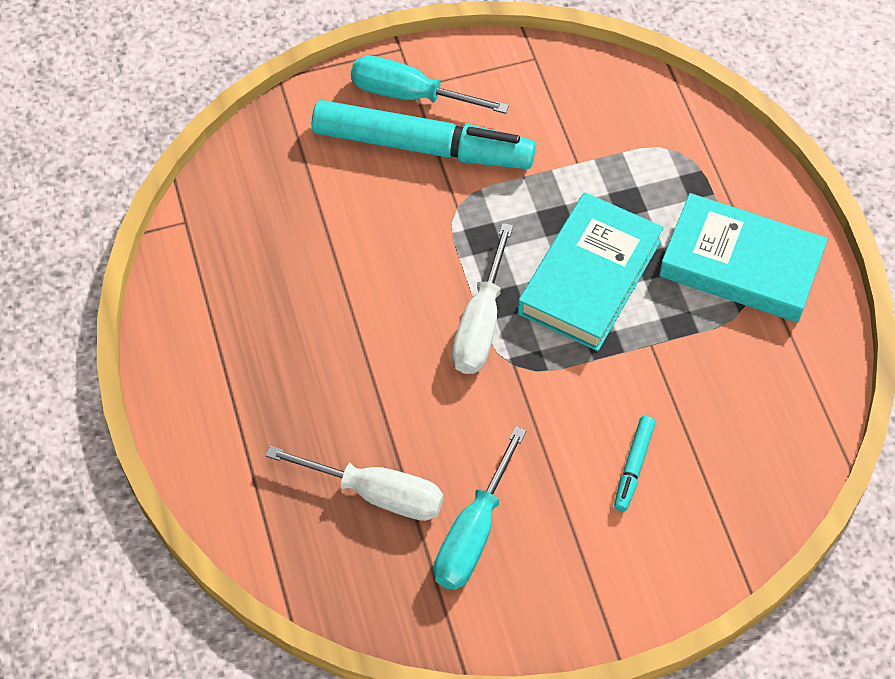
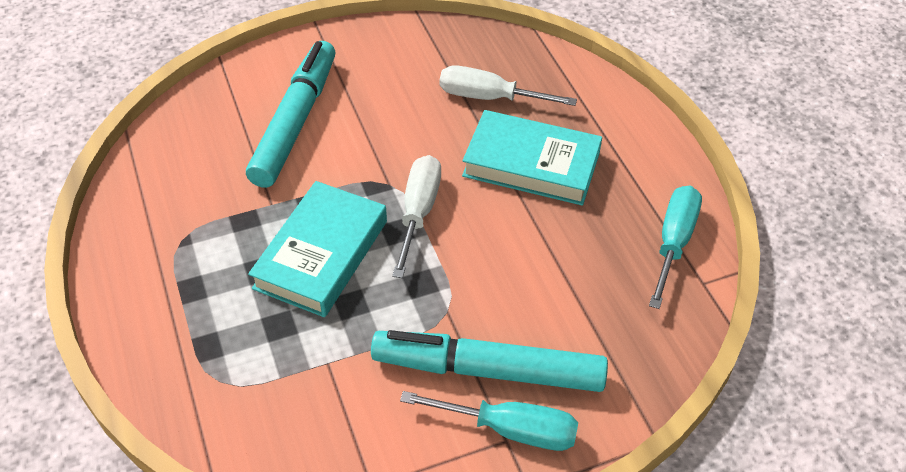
camera: 175 degrees right, 10 degrees down
(473, 533) = (416, 79): turquoise screwdriver -> turquoise screwdriver (673, 243)
(633, 466) = (295, 122): turquoise marker -> turquoise marker, size x2.38
(741, 264) = (178, 273): turquoise book -> turquoise book (531, 164)

